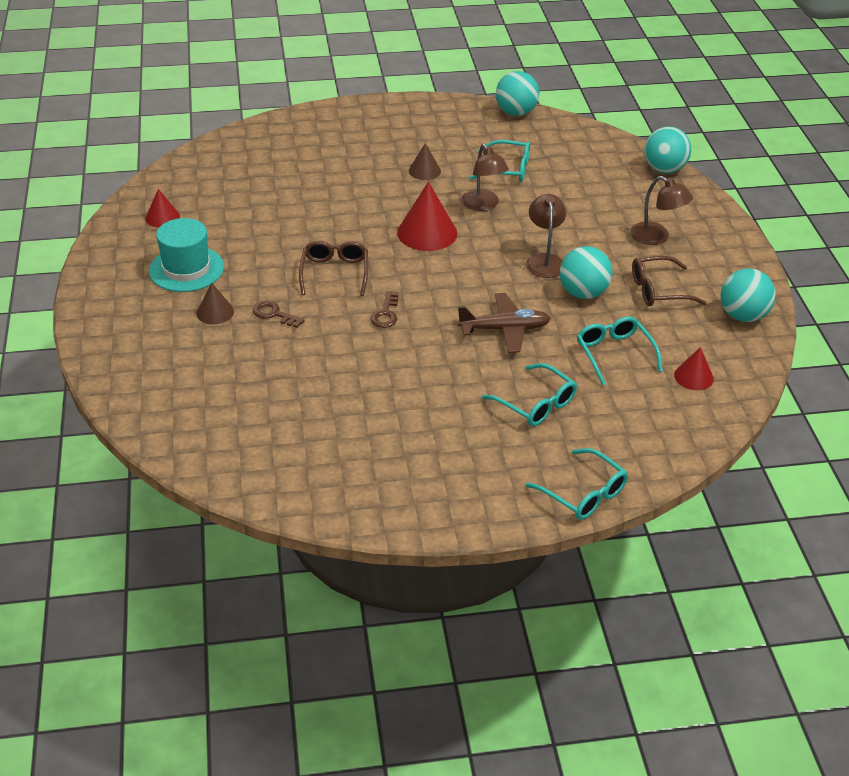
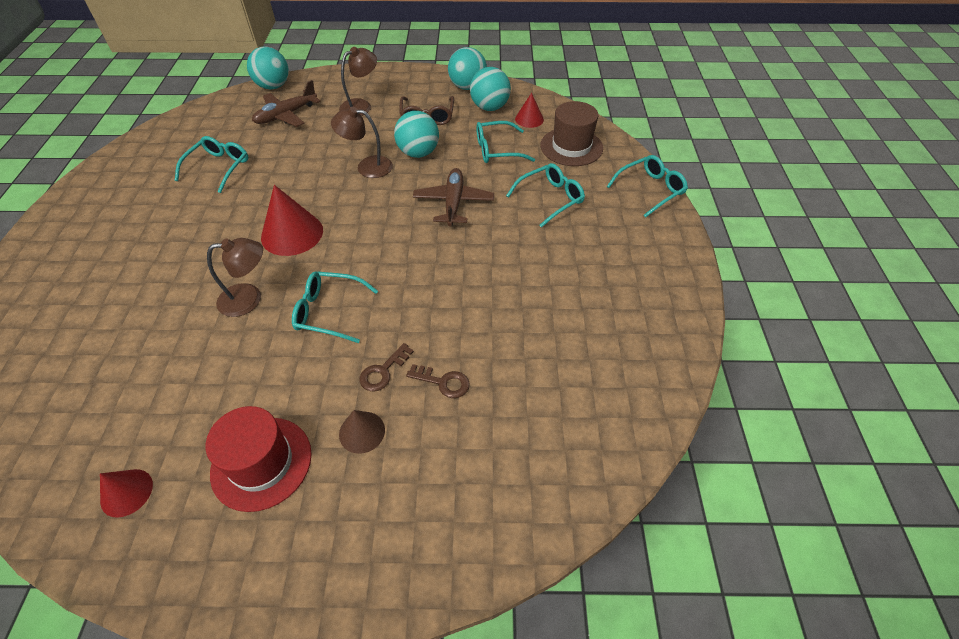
camera: 80 degrees left, 10 degrees up
(186, 269) = (261, 463): turquoise hat -> red hat
(335, 273) = (329, 311): brown glasses -> turquoise glasses
(385, 314) = (410, 278): brown key -> brown key (443, 382)
(424, 171) = (184, 223): brown cone -> none
(483, 205) = (267, 190): brown lamp -> brown lamp (249, 298)
(515, 112) = (127, 149): turquoise ball -> turquoise ball (490, 107)
(613, 190) = (286, 115): none -> brown plane
(648, 418) = (571, 147): none -> brown hat

